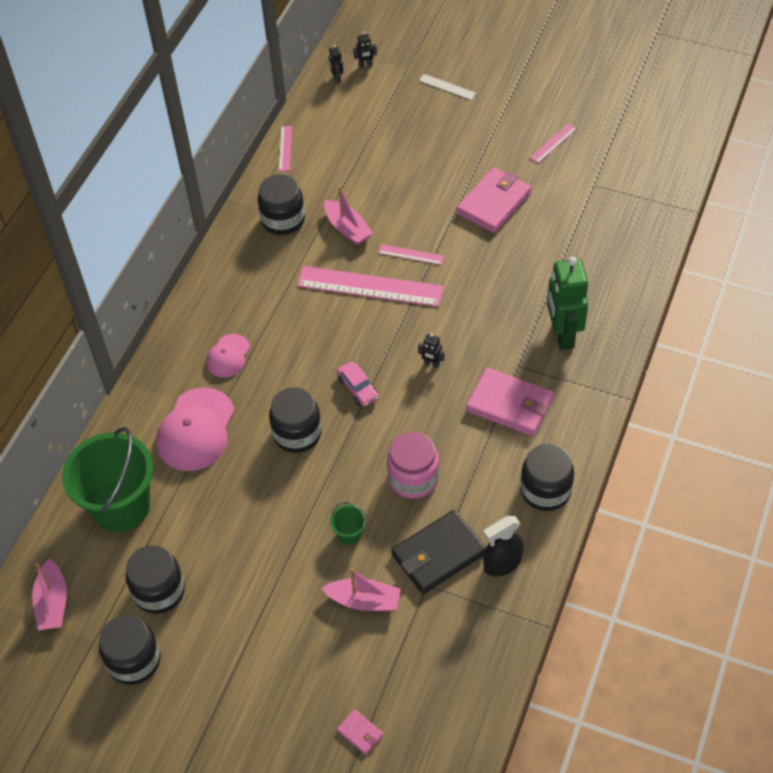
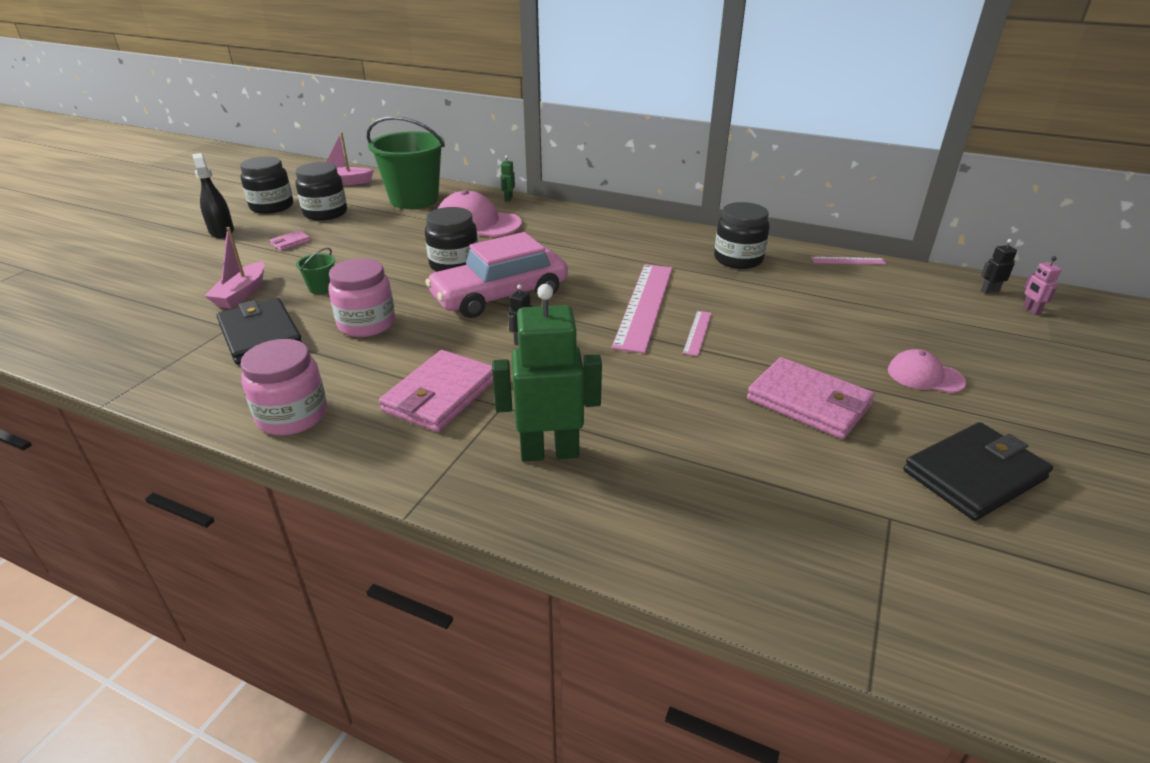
camera: 90 degrees right, 20 degrees down
(125, 410) = (508, 199): none -> green robot
(228, 356) = (557, 235): pink cap -> pink cap (925, 376)
(347, 229) = (733, 293): pink boat -> none
(358, 388) = (500, 295): pink car -> pink car, size x2.31
(360, 733) = (109, 289): pink wallet -> pink wallet (290, 242)
(365, 65) = (1031, 310): black robot -> pink robot
(447, 87) = (1037, 372): white ruler -> none
(502, 563) = (215, 376): black spray bottle -> black spray bottle (221, 231)
(545, 490) = (292, 416): black jar -> pink jar
(553, 143) = (974, 475): pink ruler -> black wallet

